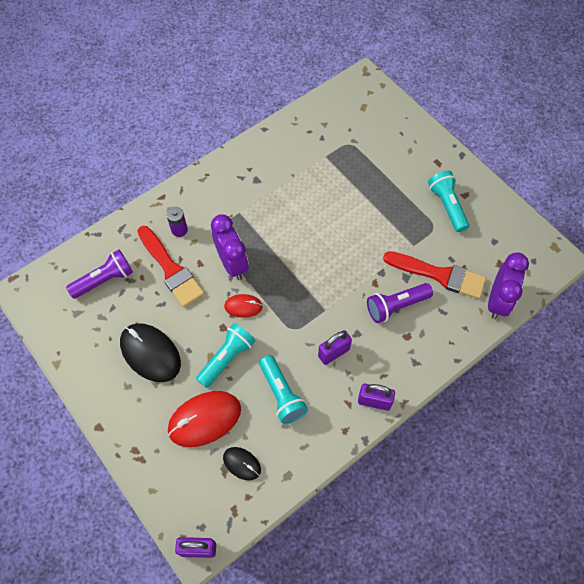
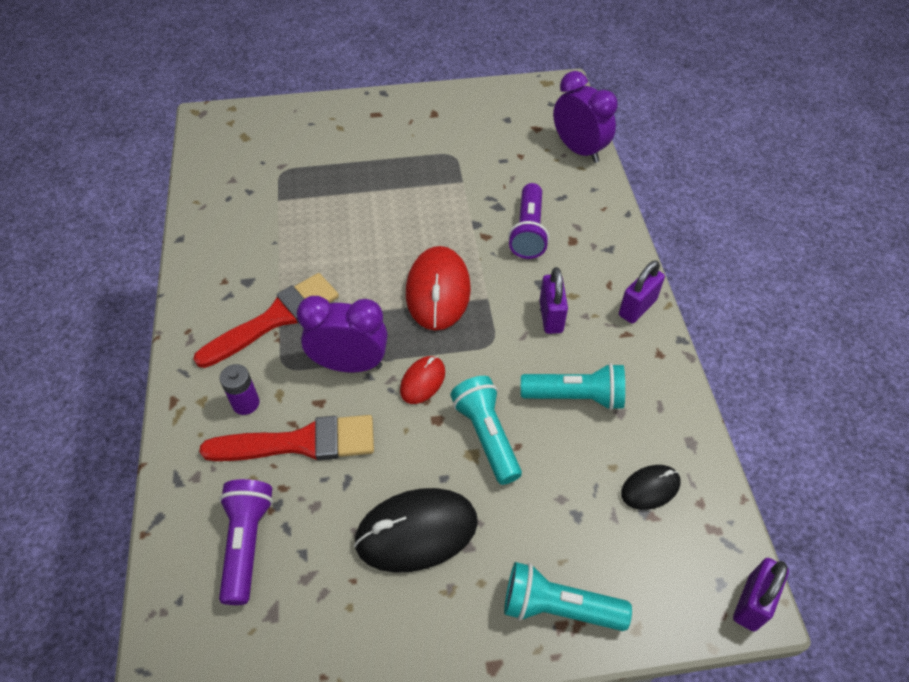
camera: 60 degrees left, 10 degrees down
(204, 419) = (562, 505): red mouse -> red mouse (438, 291)
(439, 275) = (516, 178): red brush -> red brush (275, 318)
(447, 206) = (436, 132): turquoise flashlight -> turquoise flashlight (558, 607)

